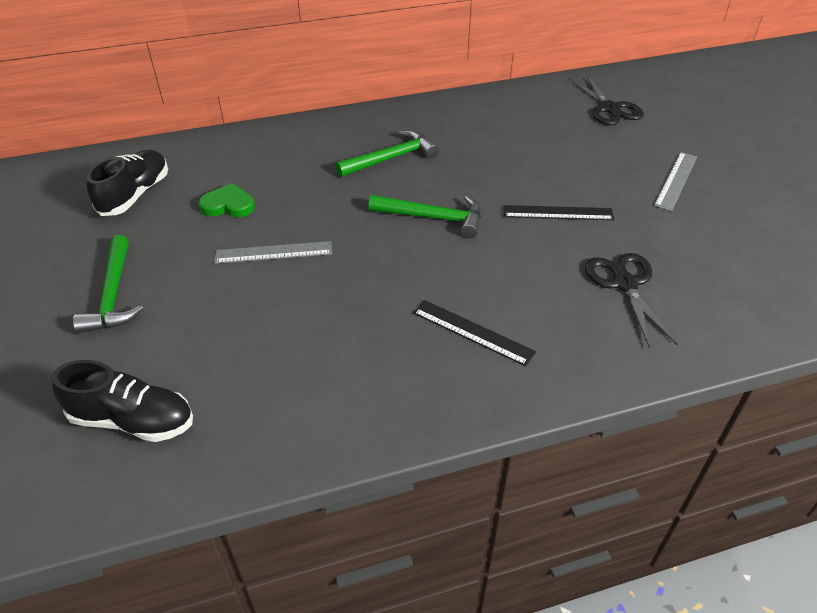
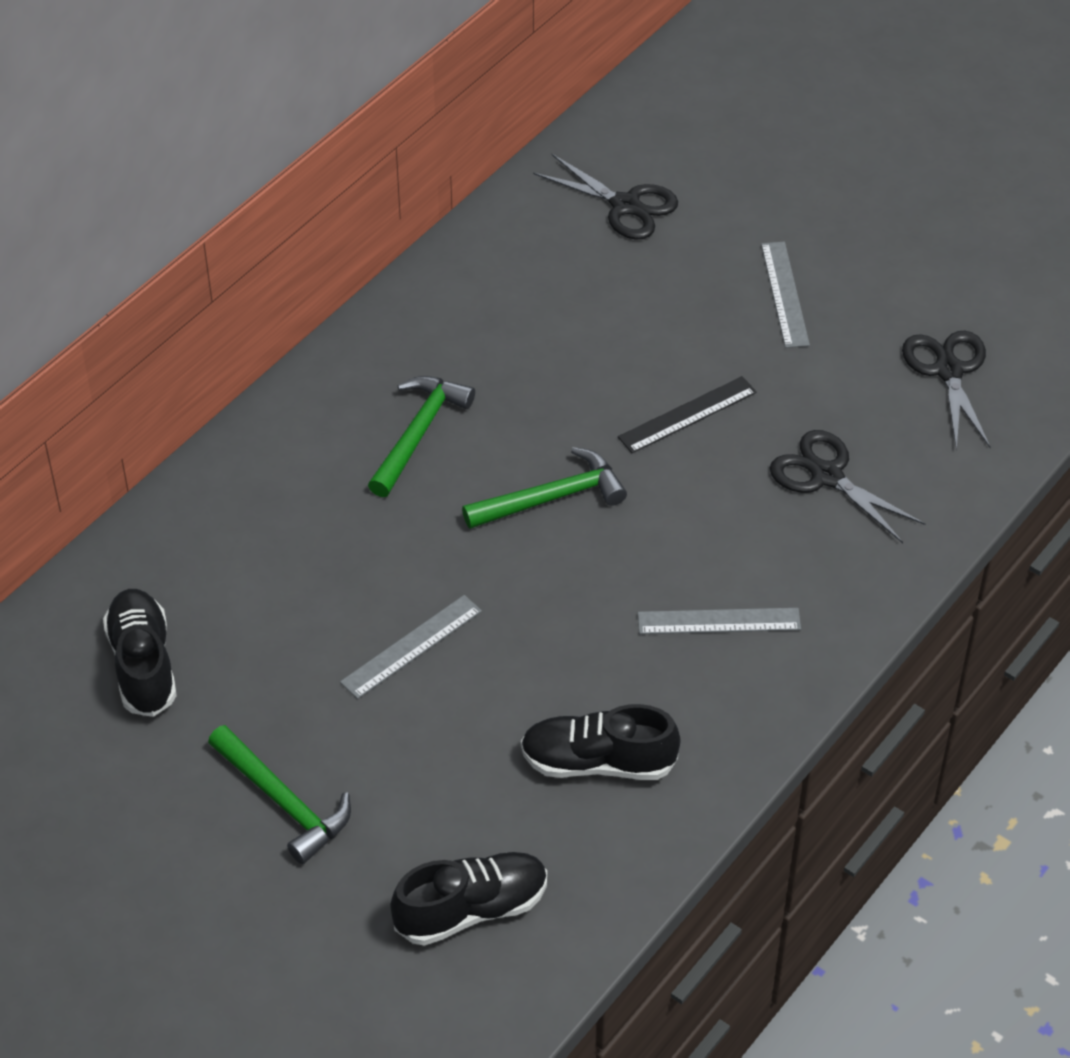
camera: 35 degrees left, 5 degrees up
(228, 205) = (283, 613): green heart -> none
(309, 374) = (598, 762): none -> black shoe
(472, 332) = (719, 621): black ruler -> grey ruler
(765, 263) = (948, 371): none -> black scissors

